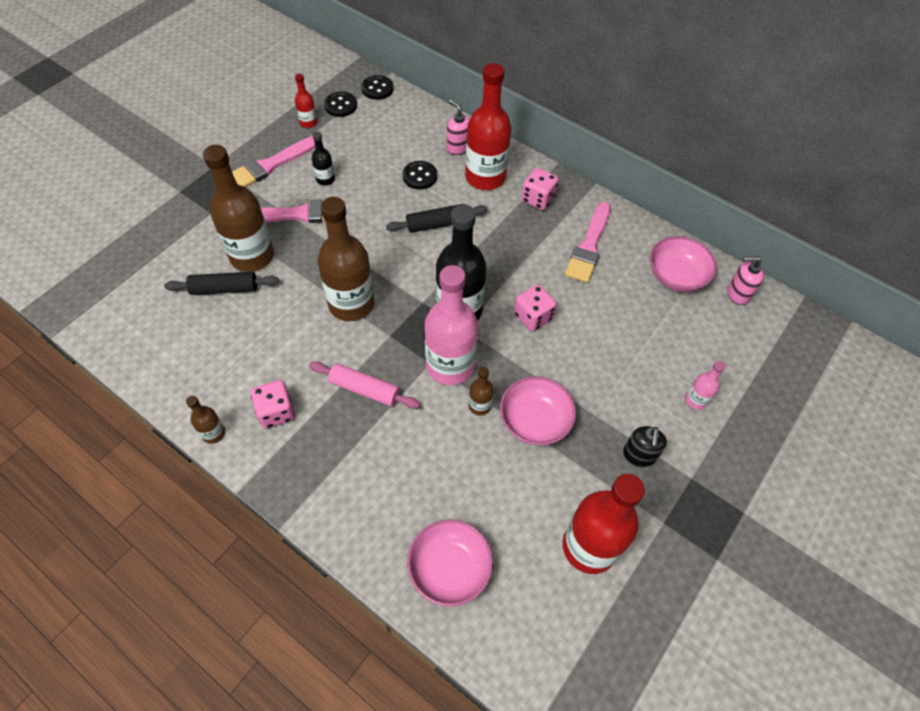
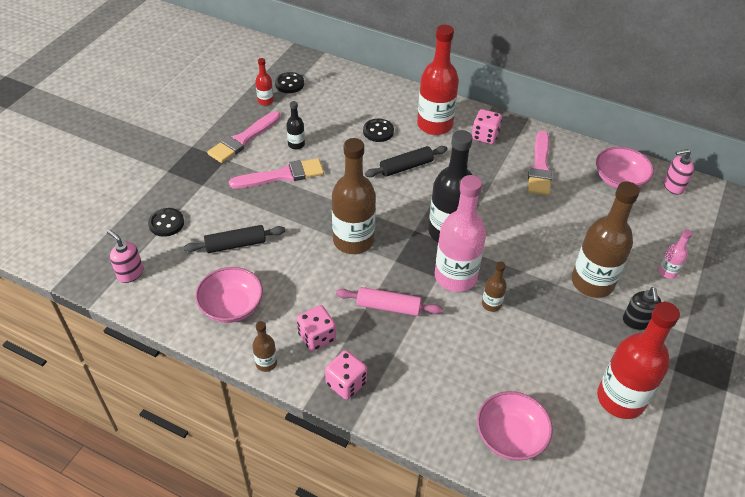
camera: 10 degrees left, 10 degrees down
(252, 256) = (252, 214): brown bottle -> brown bottle (592, 282)
(377, 89) = (317, 67): black button -> black button (166, 223)
(458, 147) = (403, 104): pink soap dispenser -> pink soap dispenser (130, 273)
(533, 317) = (512, 228): pink dice -> pink dice (346, 383)
(534, 421) = (541, 309): pink bowl -> pink bowl (231, 306)

